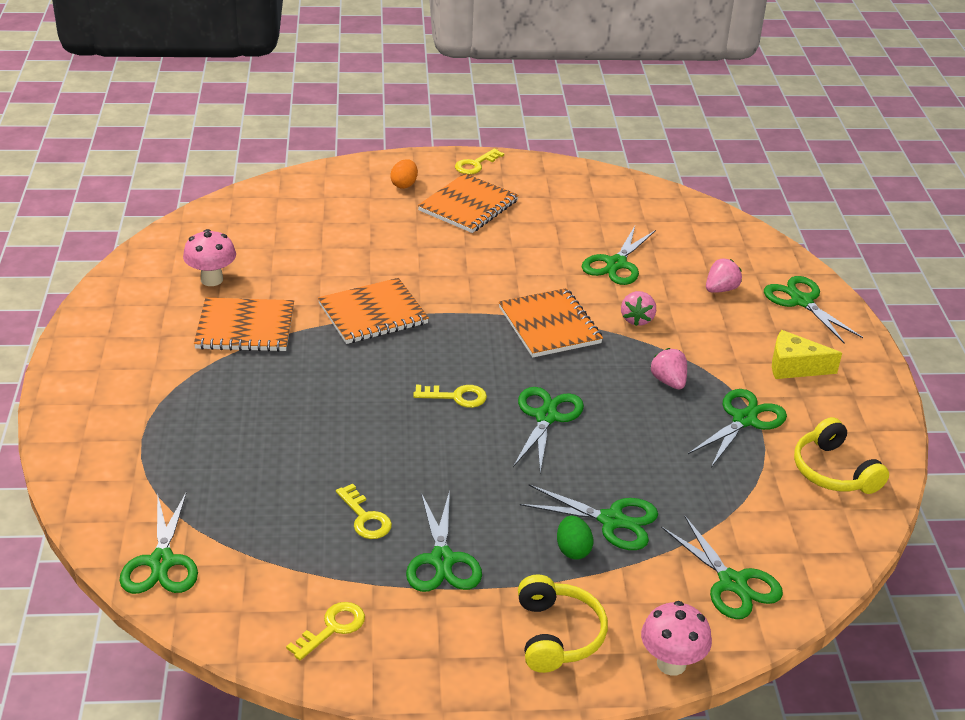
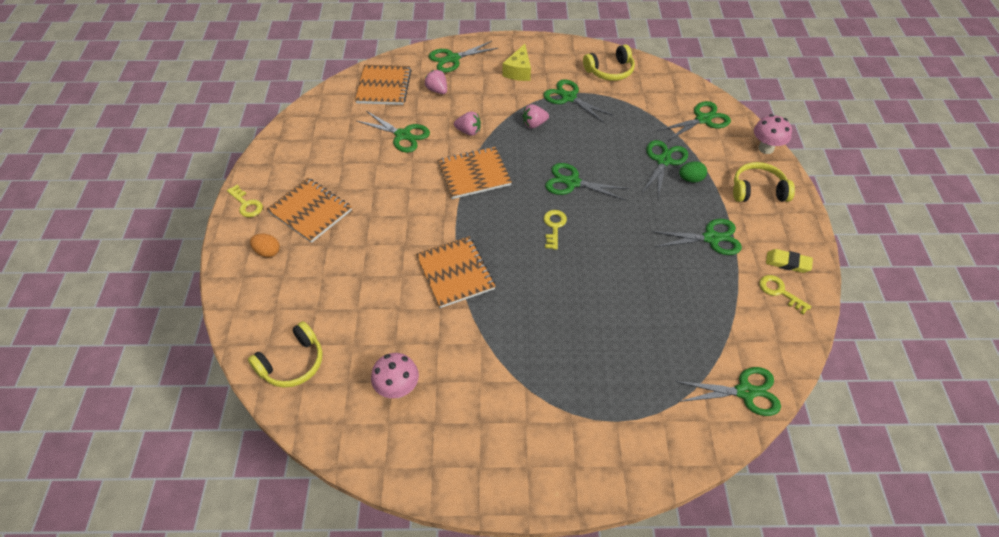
camera: 85 degrees left, 15 degrees up
(245, 327) = (470, 358): orange notebook -> orange notebook (384, 86)
(253, 213) = (292, 363): none -> yellow headphones
(365, 518) = (681, 276): yellow key -> none
(392, 648) = (787, 263): none -> yellow eraser

